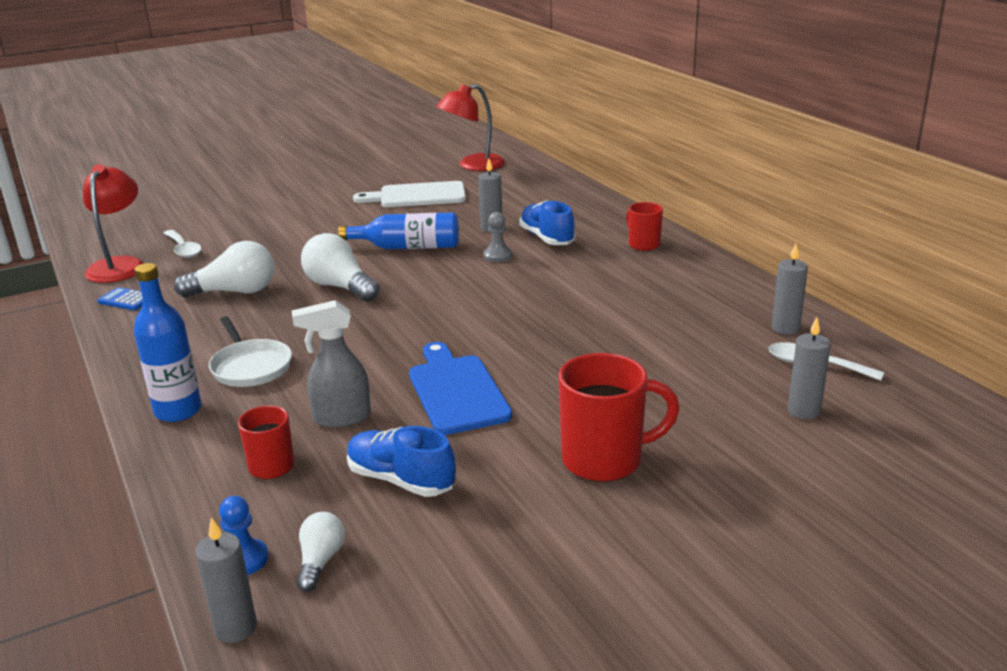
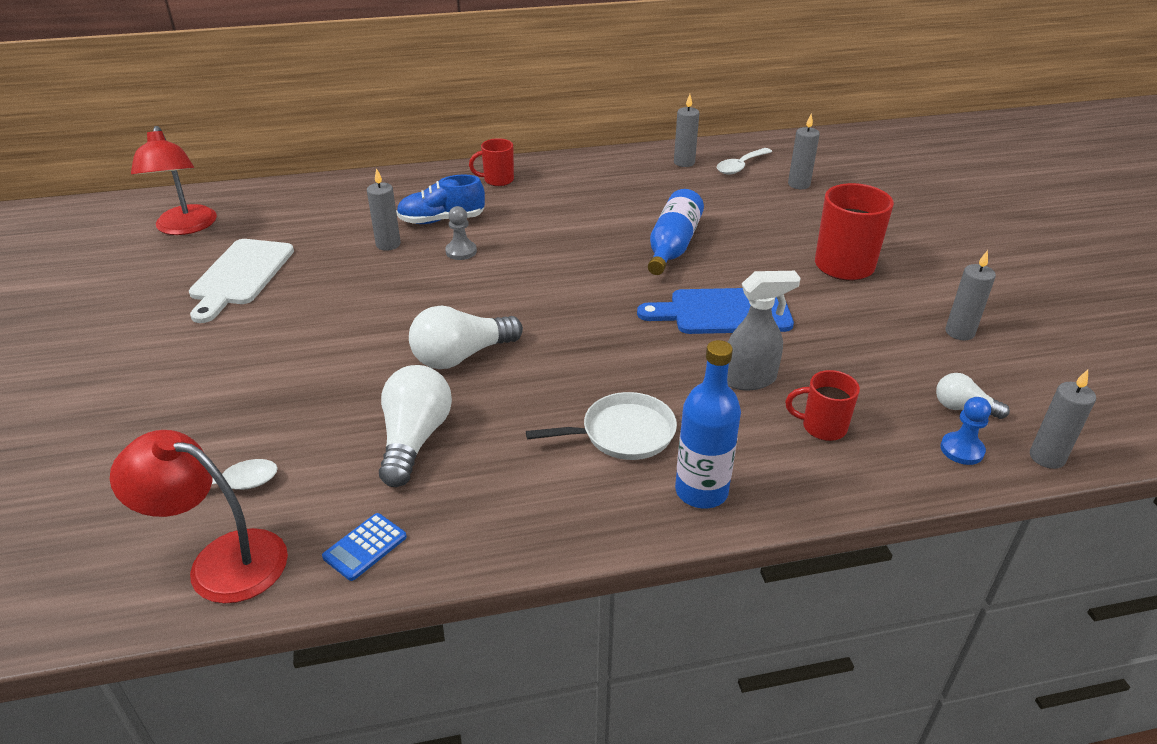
camera: 75 degrees left, 10 degrees up
(341, 418) = (750, 380): grey spray bottle -> grey spray bottle turned 105 degrees counterclockwise
(401, 480) = (856, 357): blue shoe -> none
(408, 247) = (390, 300): blue bottle -> blue bottle (672, 246)
(484, 559) = (959, 332): none -> grey candle

